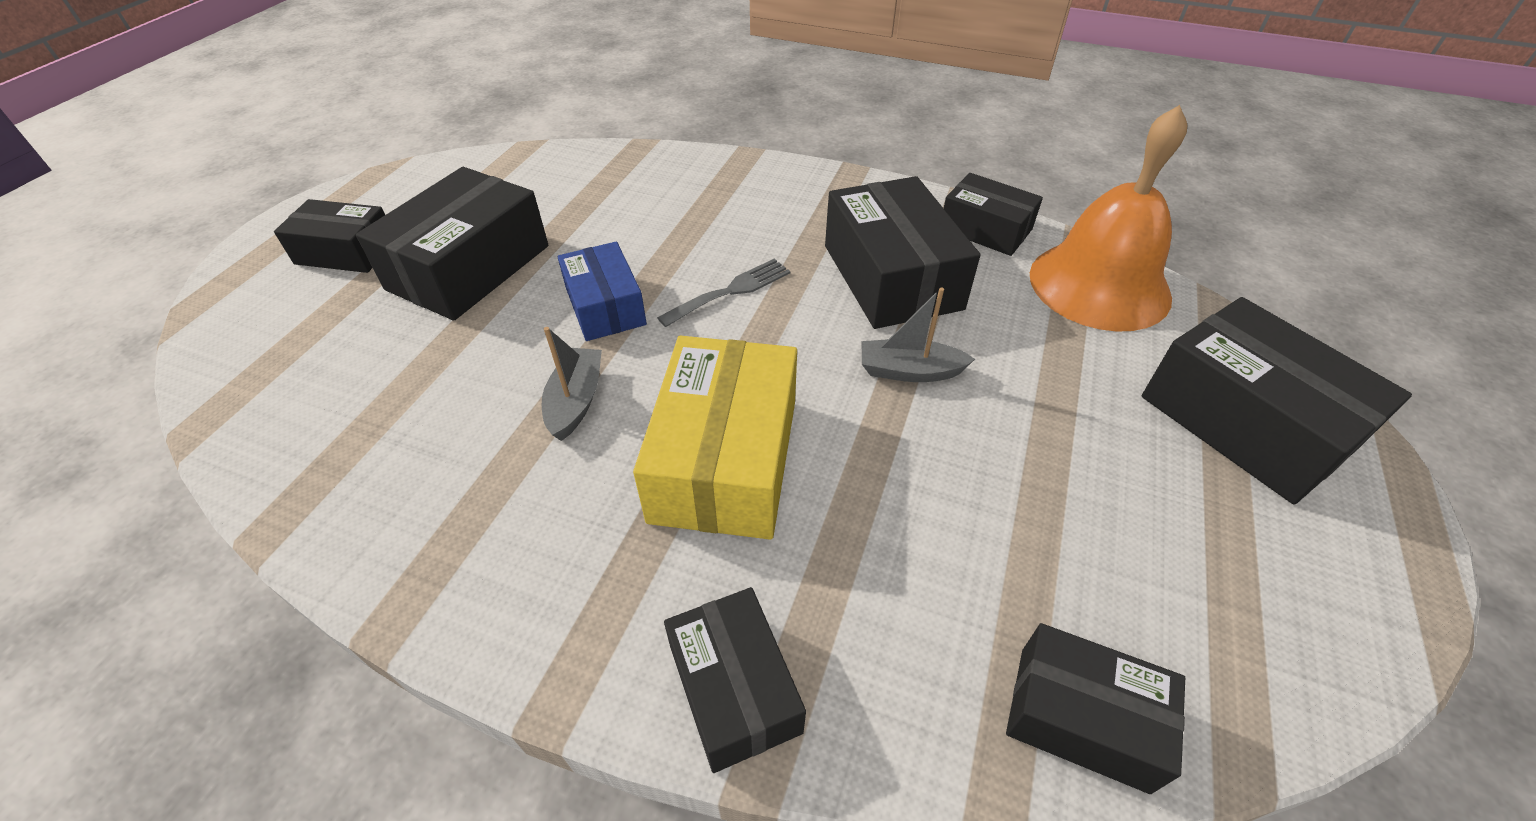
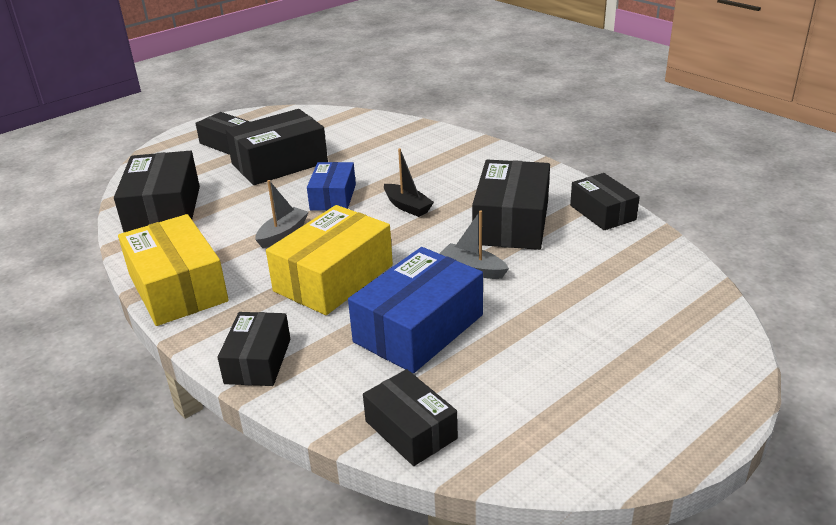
camera: 30 degrees right, 15 degrees down
(464, 583) = (178, 288): none -> yellow box
(731, 291) = (407, 206): grey fork -> black boat
(927, 507) = (419, 328): none -> blue box
(1099, 285) = (649, 260): orange bell -> none
(1245, 422) = (665, 352): black box -> black box (164, 210)

